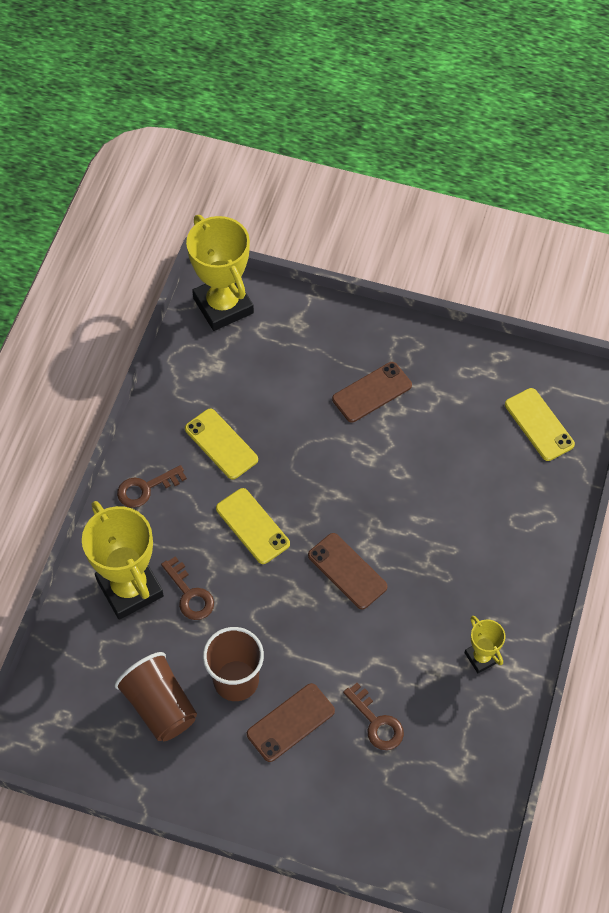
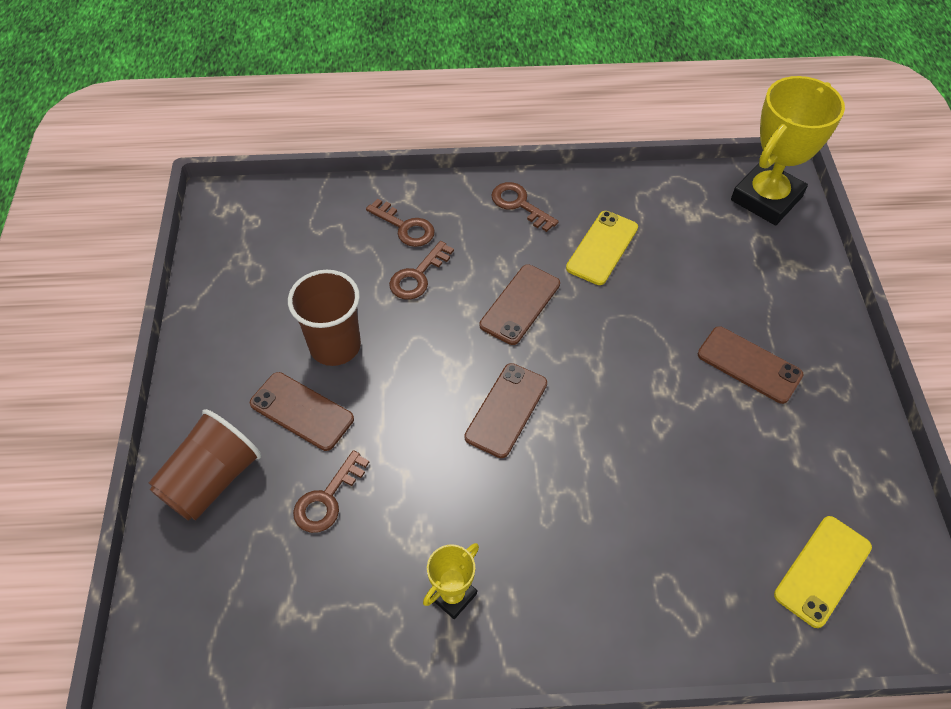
camera: 70 degrees right, 5 degrees down
(130, 588) = (405, 227): yellow trophy -> brown key
(160, 706) = (286, 291): brown cup -> brown cup (212, 480)
(252, 526) = (520, 304): yellow phone -> brown phone

